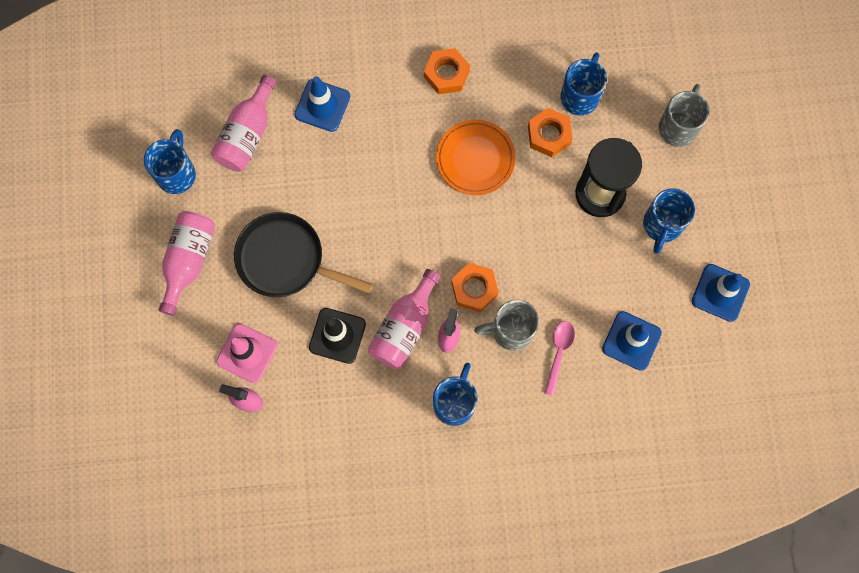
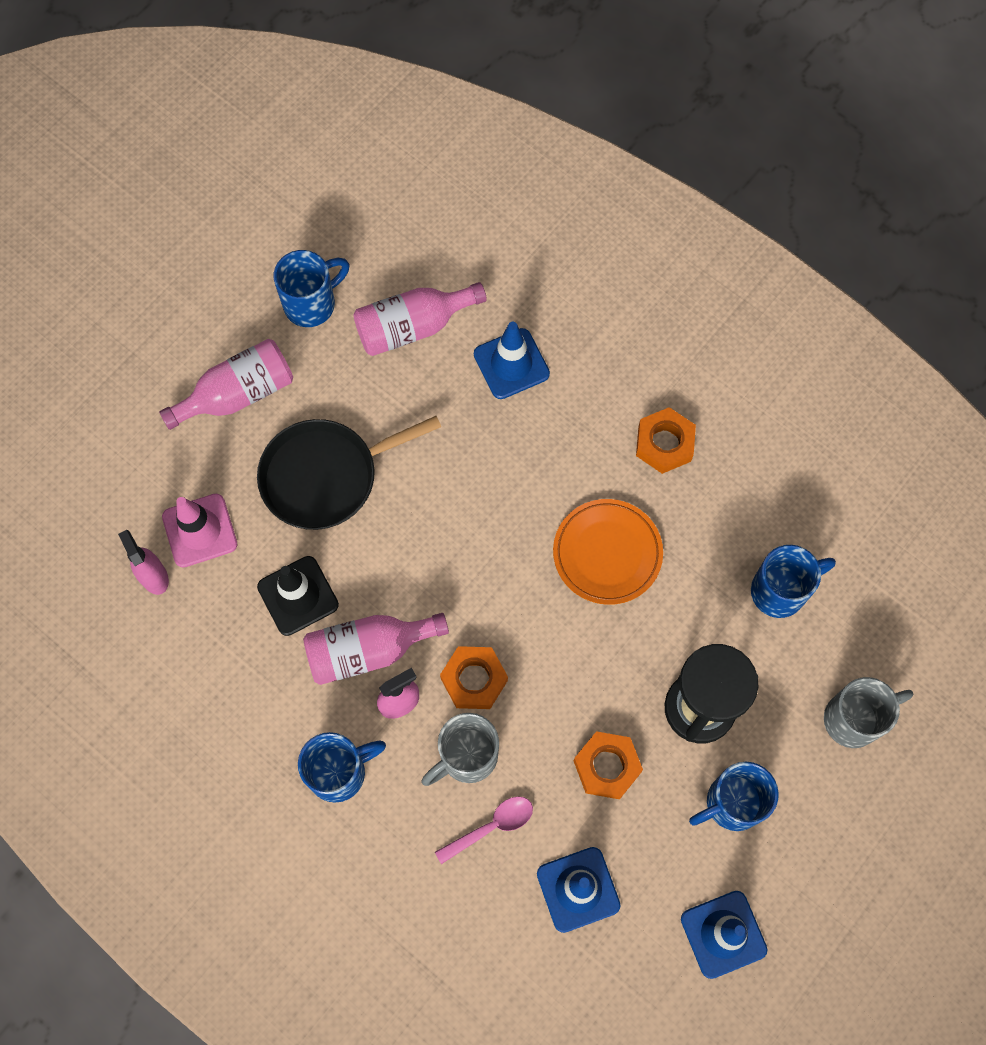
camera: 45 degrees right, 5 degrees down
(285, 259) = (325, 476): black pan -> black pan turned 90 degrees counterclockwise
(510, 331) = (466, 756): grey mug -> grey mug turned 75 degrees counterclockwise
(549, 135) = (707, 599): orange nut -> orange nut (607, 767)

